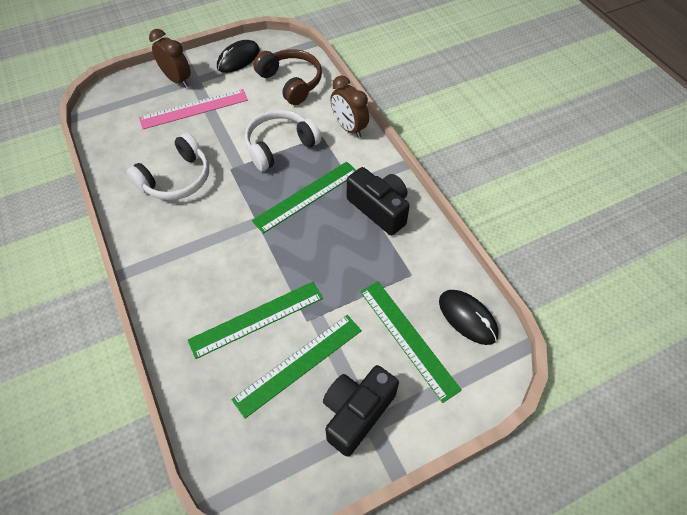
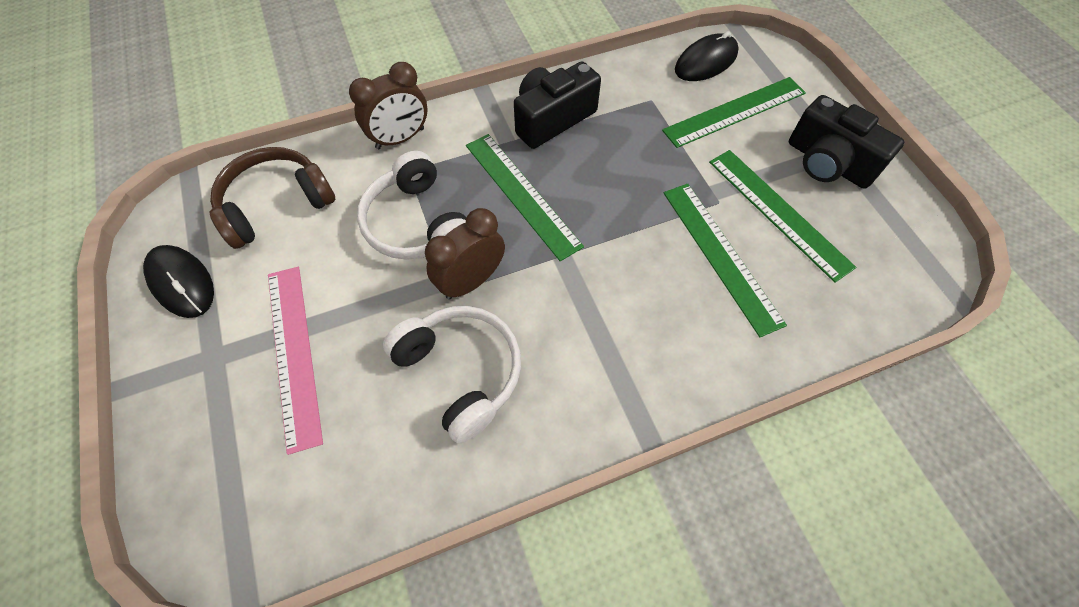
camera: 85 degrees left, 5 degrees up
(177, 80) = (199, 389): brown clock -> brown clock (471, 281)

